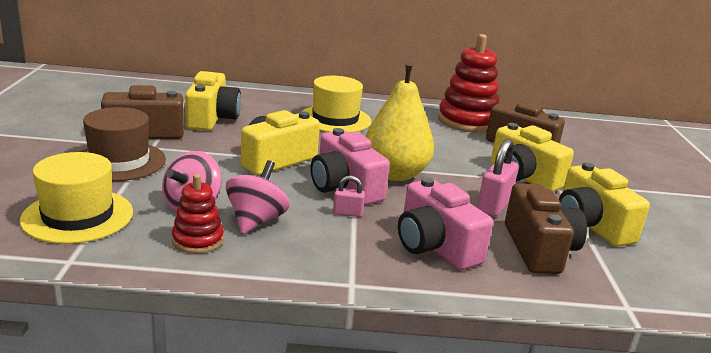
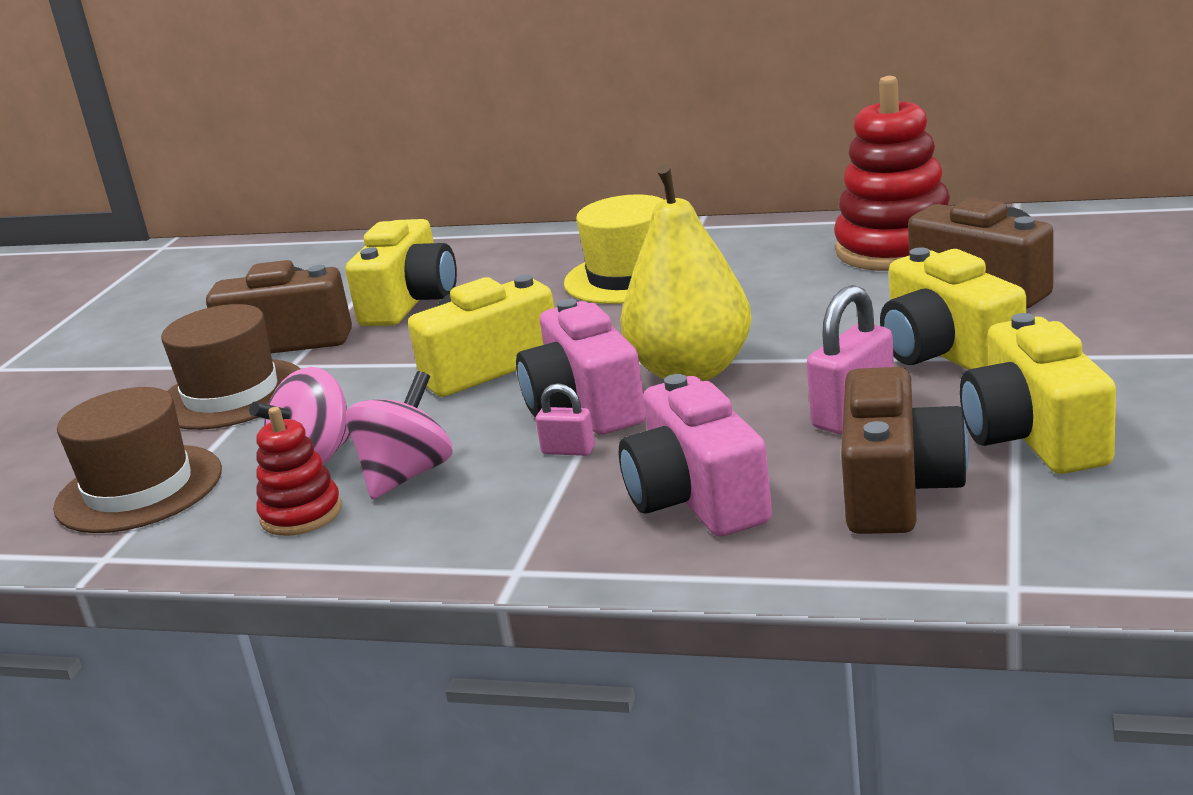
camera: 20 degrees right, 0 degrees up
(78, 216) = (139, 489): yellow hat -> brown hat

